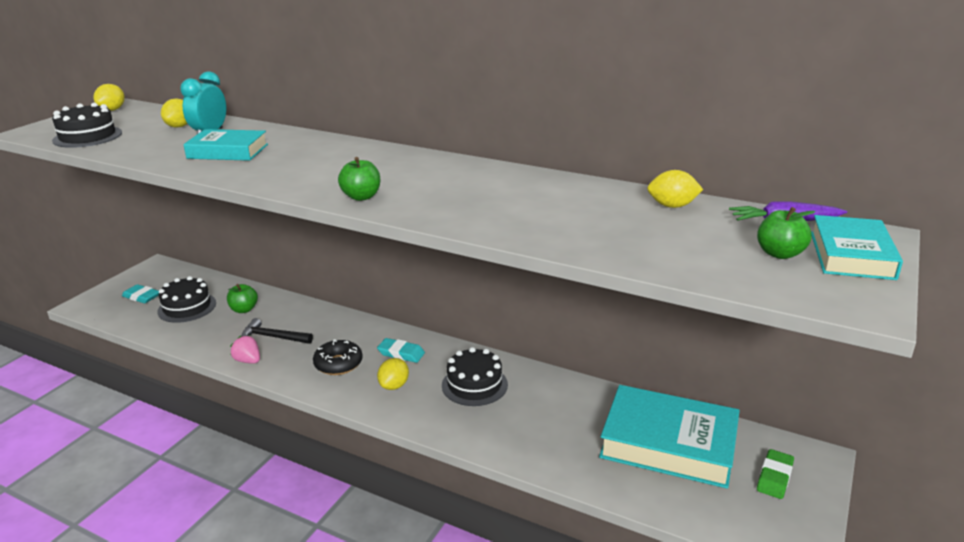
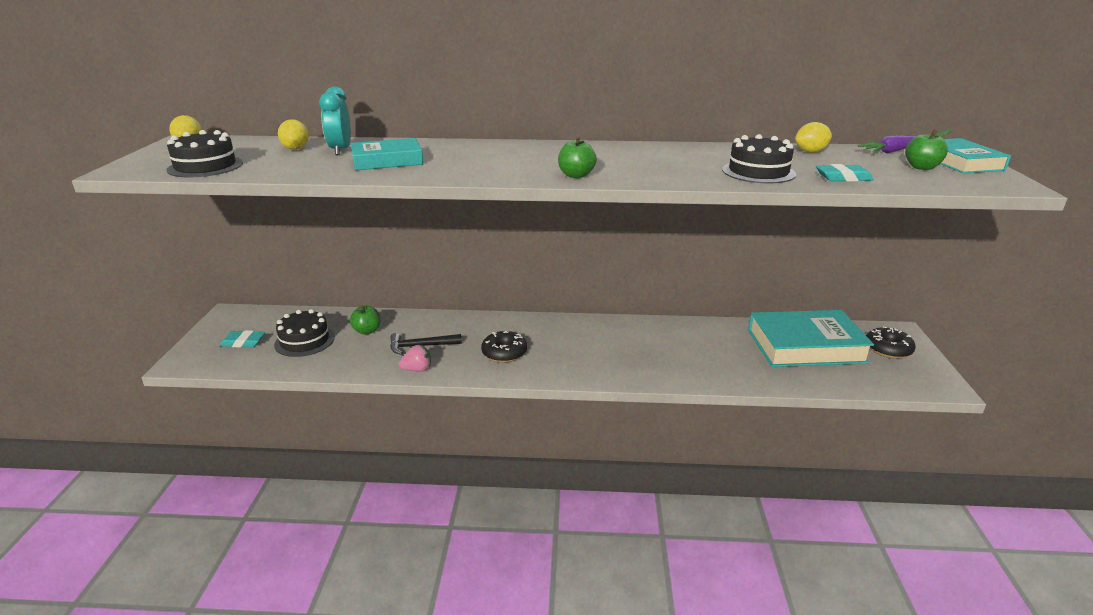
camera: 25 degrees left, 0 degrees up
(248, 361) = (417, 369): pink strawberry -> pink strawberry turned 150 degrees clockwise
(394, 385) = (569, 357): yellow lemon -> none
(401, 353) = (550, 333): turquoise eraser -> turquoise eraser (843, 178)
(474, 385) = (632, 342): black cake -> black cake (758, 172)
(774, 477) = (888, 349): green eraser -> black donut

